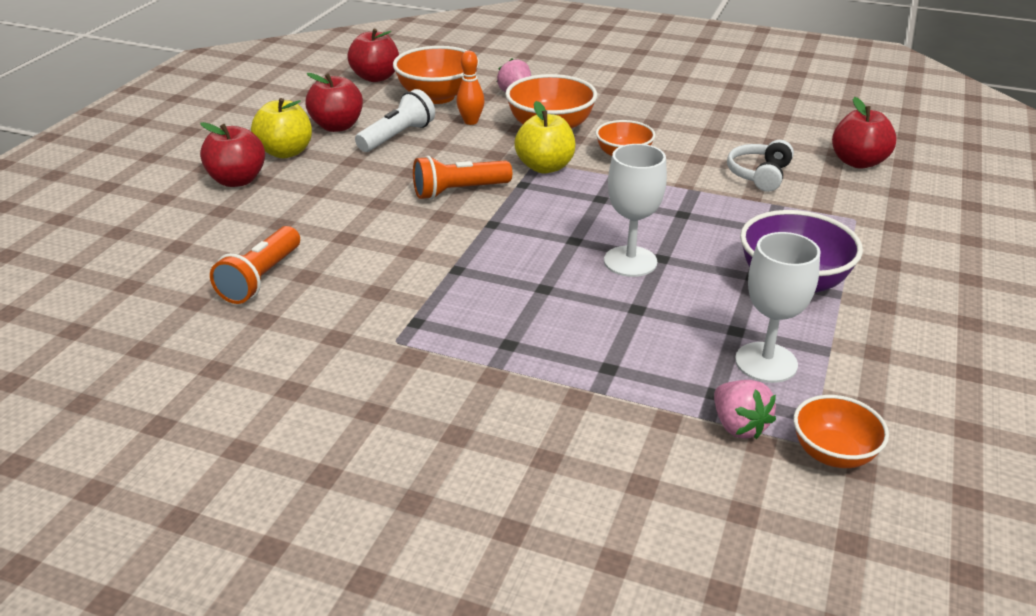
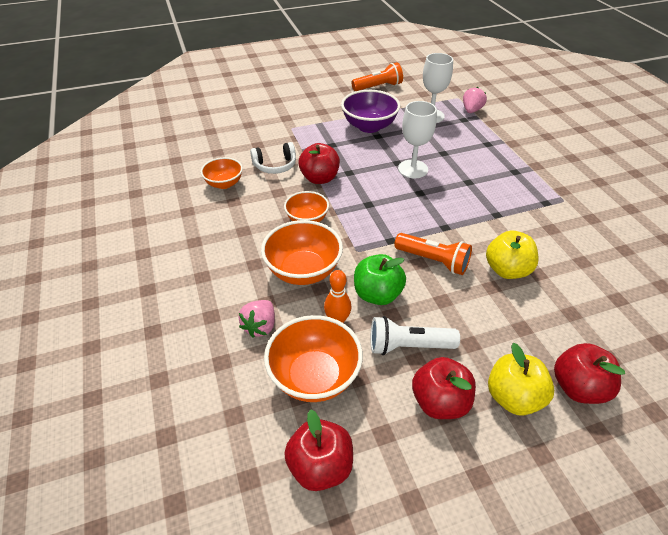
camera: 130 degrees left, 10 degrees up
(261, 278) = (612, 276): orange flashlight -> orange flashlight (378, 87)
(467, 147) = (377, 294): none -> green apple
(545, 167) = (359, 243): yellow apple -> yellow apple (507, 270)
(833, 453) = (456, 93): orange bowl -> orange bowl (224, 183)
(858, 162) = (224, 142): red apple -> red apple (319, 178)

